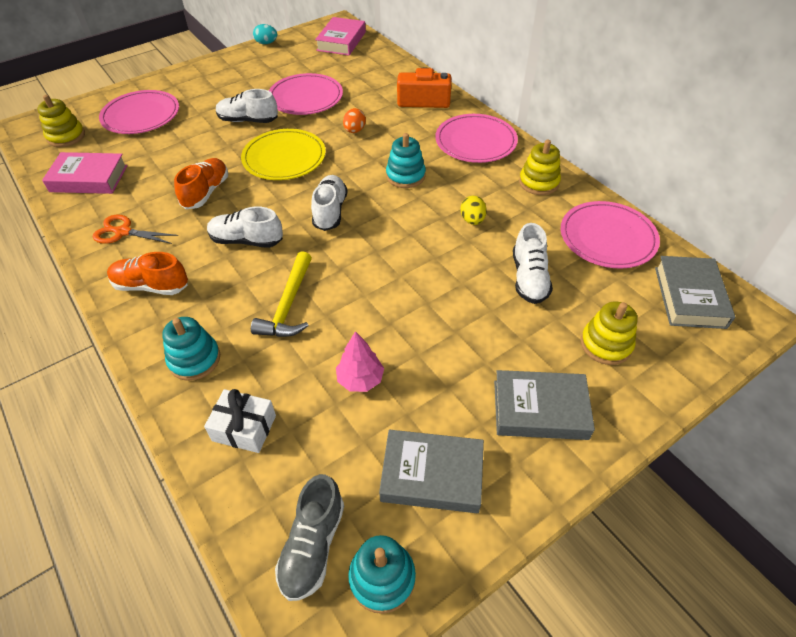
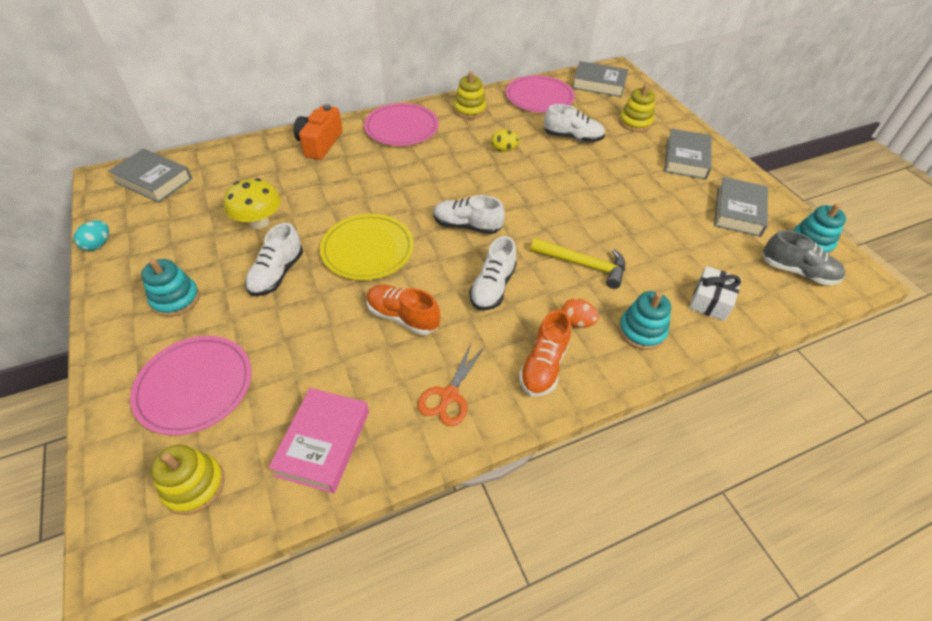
camera: 80 degrees left, 0 degrees up
(305, 97) = (259, 222): pink plate -> yellow mushroom
(341, 41) = (154, 180): pink book -> grey book
(354, 131) = (345, 194): orange egg -> orange egg (576, 322)
(360, 379) = (663, 232): pink tree -> none
(405, 176) = (433, 173): turquoise stacking toy -> turquoise stacking toy (176, 299)

